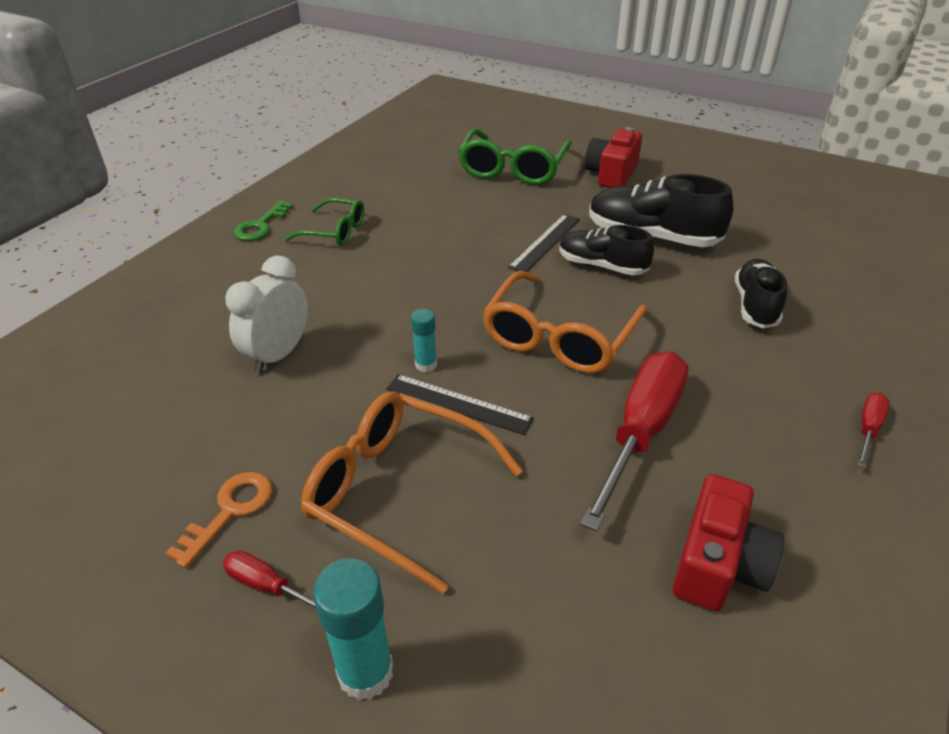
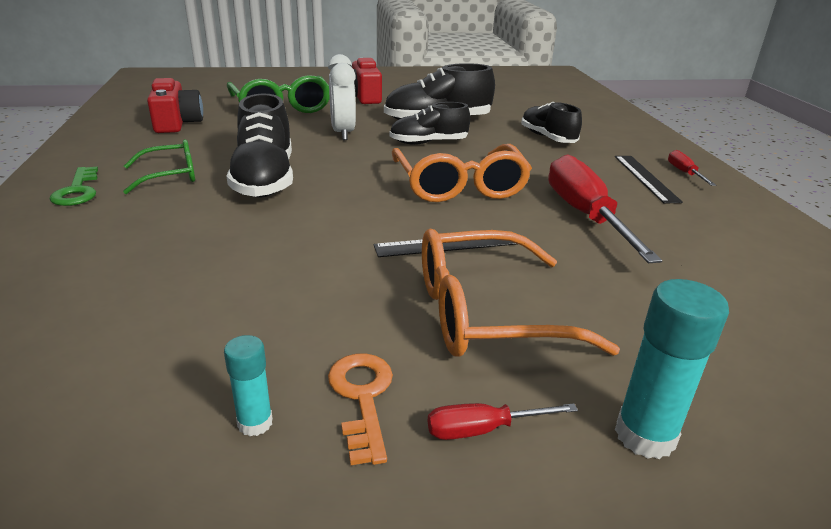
camera: 40 degrees left, 10 degrees down
(278, 355) = (238, 271): white clock -> white clock (343, 133)
(398, 262) = (265, 179): none -> black shoe
(426, 365) = (387, 231): turquoise glue stick -> turquoise glue stick (255, 423)
(545, 243) = (370, 140): black ruler -> black ruler (646, 178)
(718, 564) = (722, 259): red camera -> red camera (177, 123)

